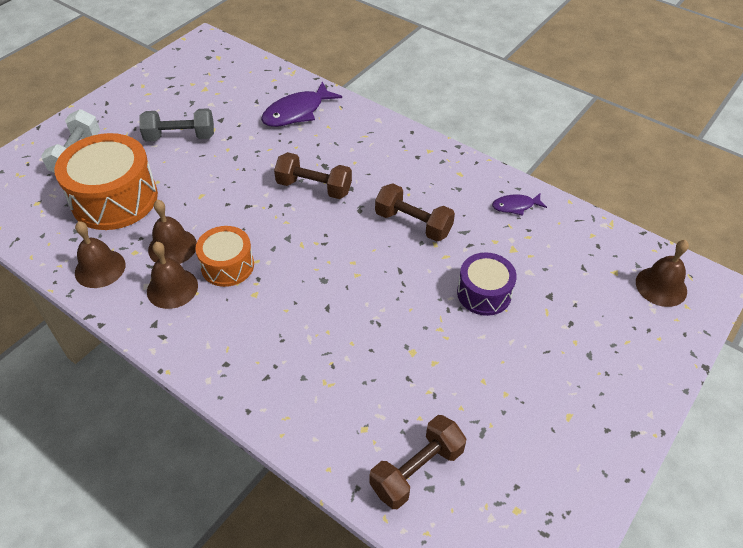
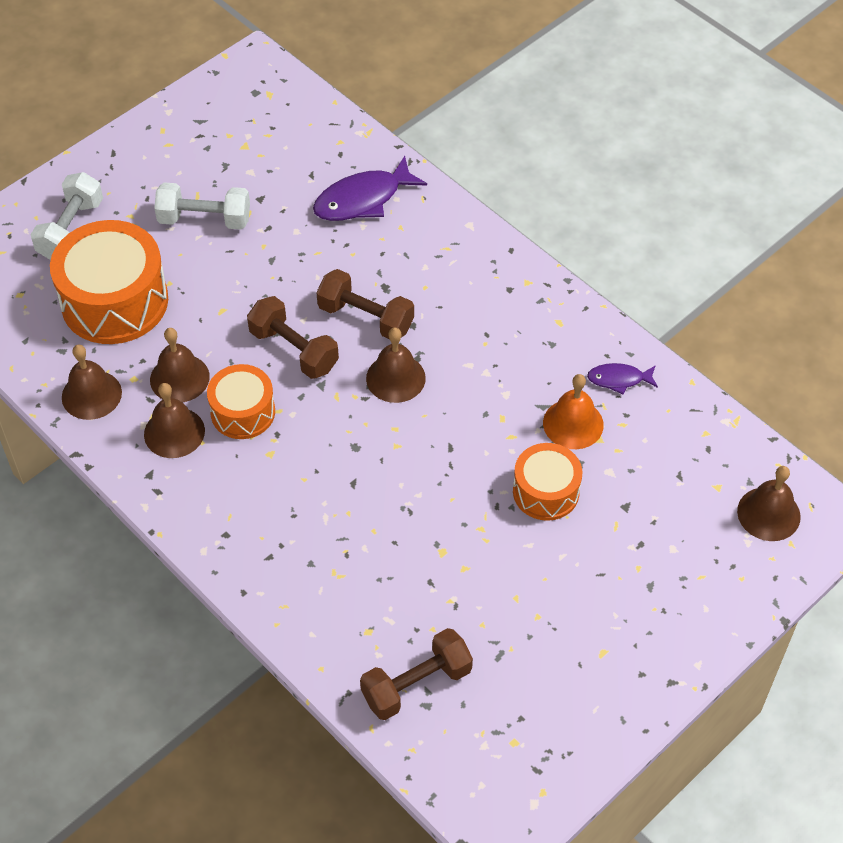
camera: 10 degrees right, 5 degrees up
(180, 137) = (204, 219): grey dumbbell -> white dumbbell
(345, 226) = (395, 378): none -> brown bell
(413, 224) = (481, 386): brown dumbbell -> brown dumbbell (294, 350)
(484, 293) = (546, 491): purple drum -> orange drum
(490, 241) = (573, 424): none -> orange bell

